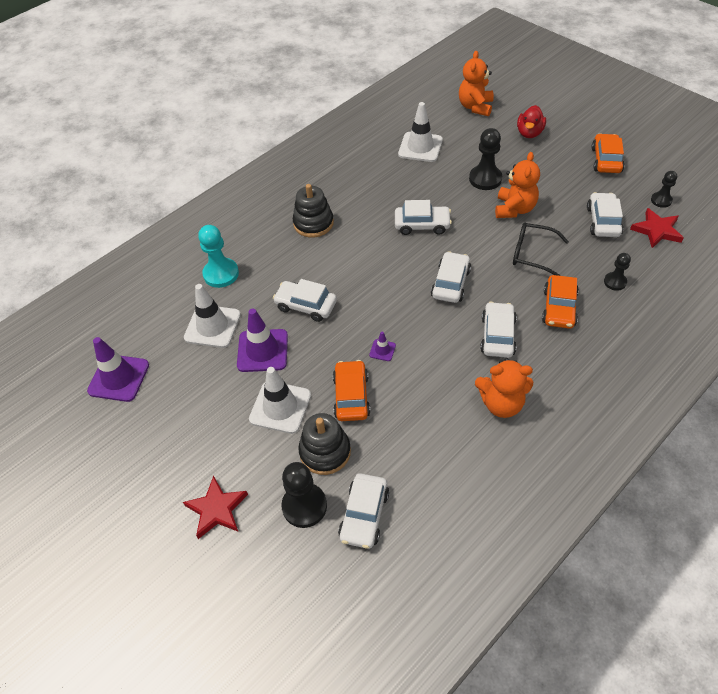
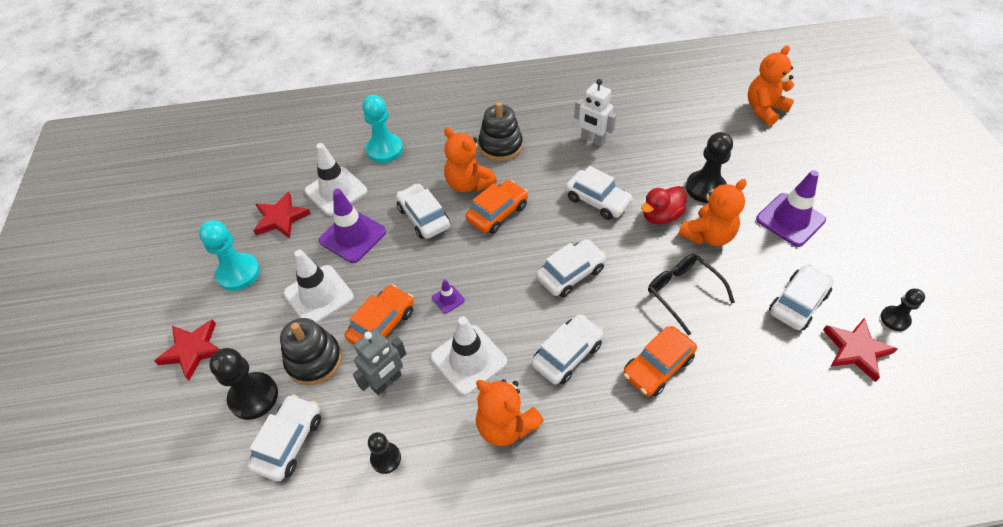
camera: 35 degrees right, 0 degrees up
(119, 378) = (233, 193): purple traffic cone -> purple traffic cone (790, 220)
(185, 372) = (281, 218): none -> red star
(193, 433) = (238, 273): none -> turquoise pawn
(316, 263) = (468, 184): none -> orange teddy bear
(364, 515) = (289, 442): white car -> white car turned 150 degrees clockwise
(378, 185) = (592, 140): none -> white robot
(394, 430) = (387, 382): none -> grey robot
(420, 147) = (668, 123): white traffic cone -> white traffic cone (469, 359)
(529, 133) = (800, 164): red duck -> red duck (661, 216)
(606, 160) = (866, 238): orange car -> orange car (497, 213)
(615, 282) = (748, 377): black pawn -> black pawn (386, 458)

